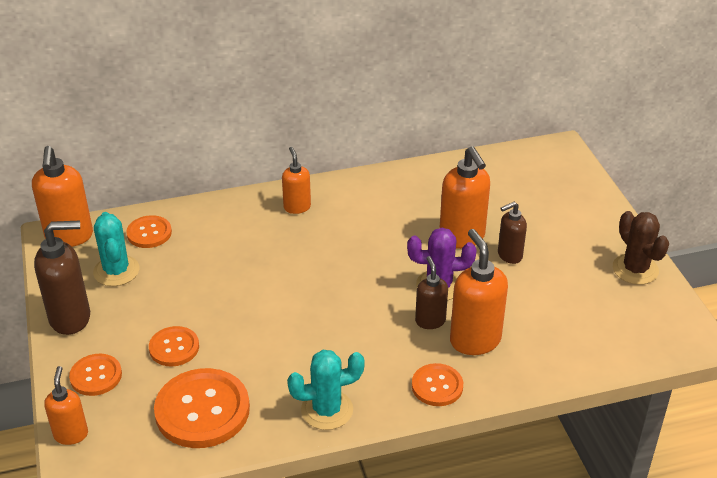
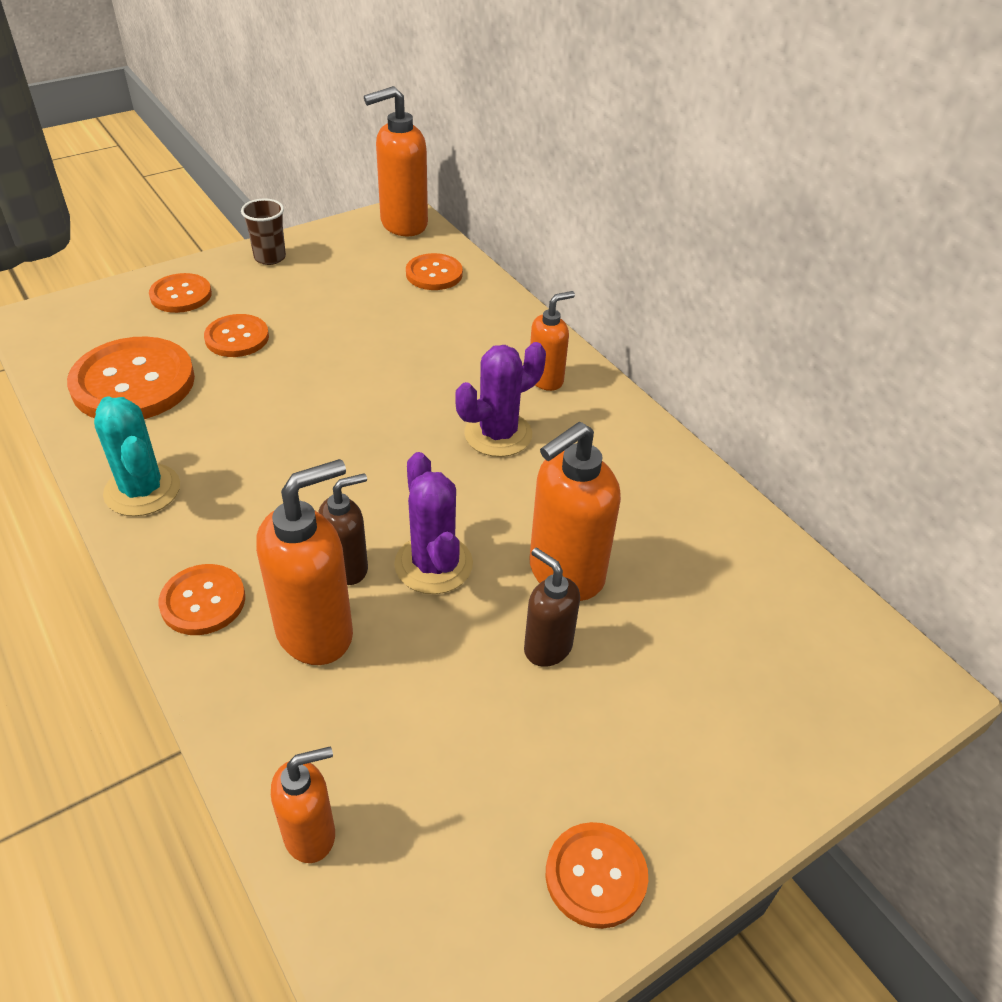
camera: 70 degrees right, 5 degrees up
(71, 318) = (270, 257): brown soap dispenser -> brown cup
(71, 434) = (90, 301): orange soap dispenser -> orange soap dispenser (310, 834)
(116, 271) = (357, 267): turquoise cactus -> none
(340, 238) = (498, 434): none -> purple cactus
(635, 269) = (595, 876): brown cactus -> orange button

